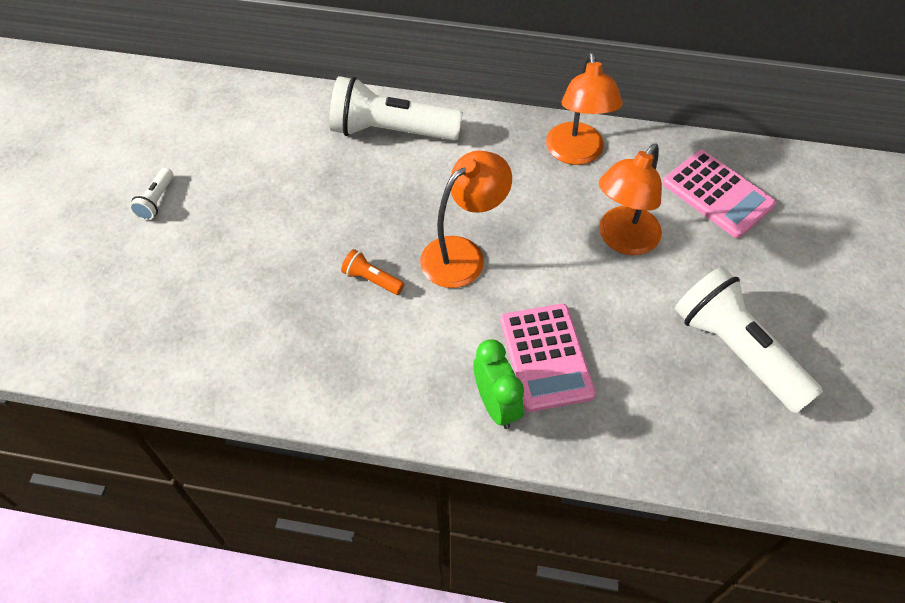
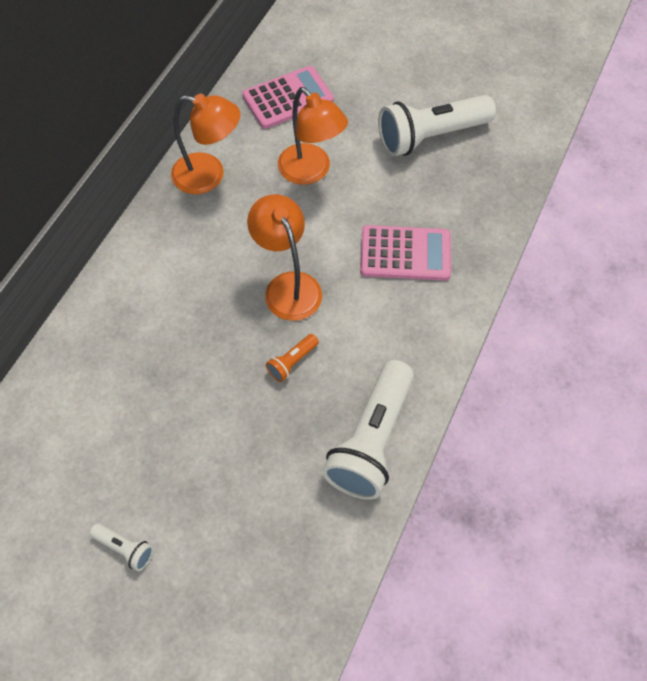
camera: 75 degrees left, 5 degrees up
(391, 131) = (120, 311): white flashlight -> white flashlight (371, 440)
(496, 405) = (439, 298): green clock -> none

